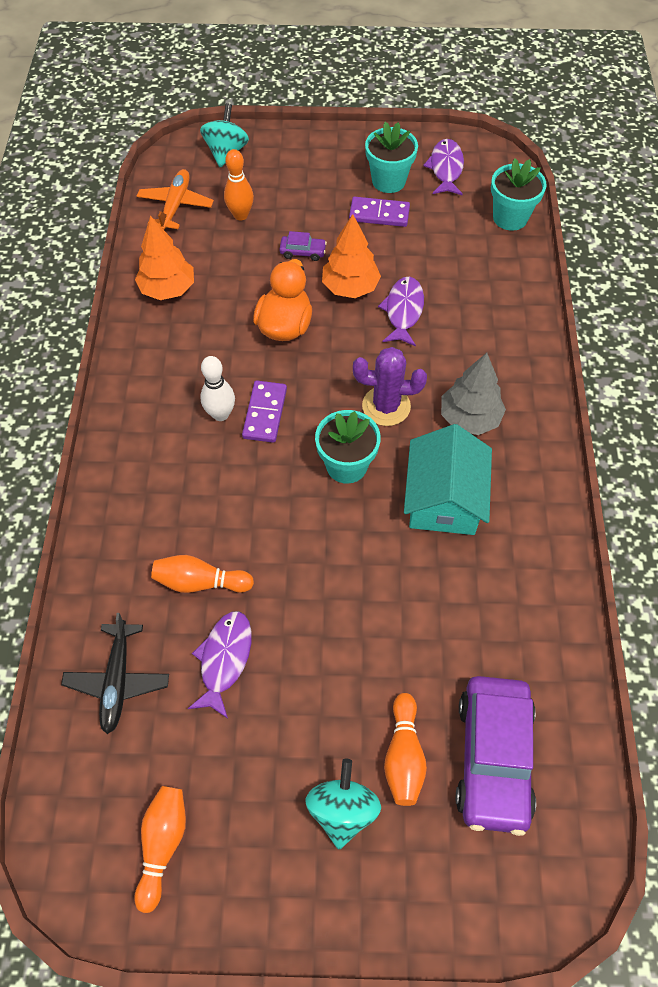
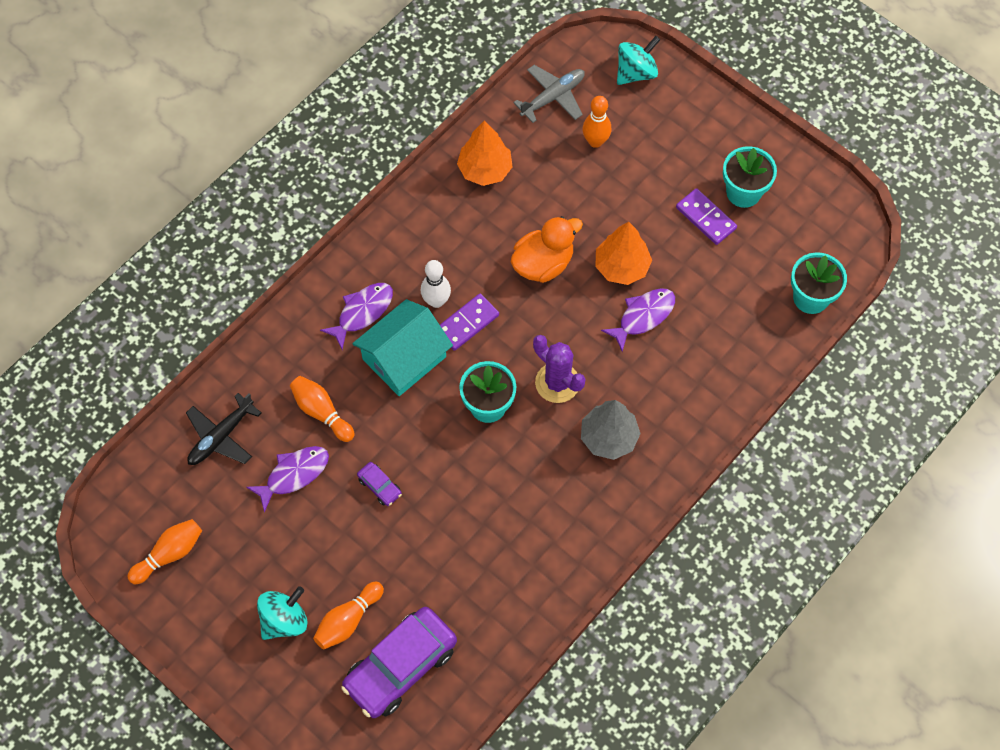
camera: 40 degrees right, 5 degrees up
(176, 205) = (553, 97): orange plane -> grey plane
(303, 252) = (613, 209): purple car -> purple car (379, 486)
(444, 499) = (531, 481): turquoise house -> turquoise house (404, 358)
(446, 168) = (803, 214): purple fish -> purple fish (362, 312)

